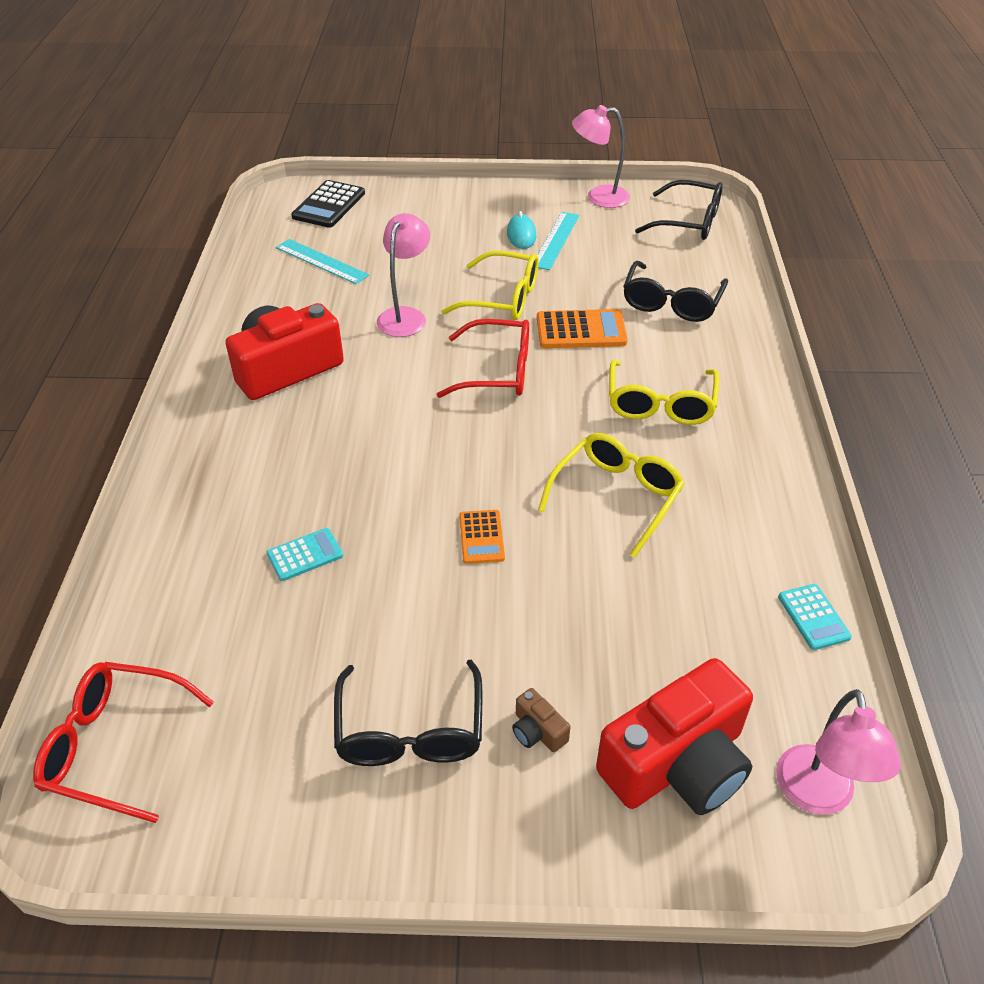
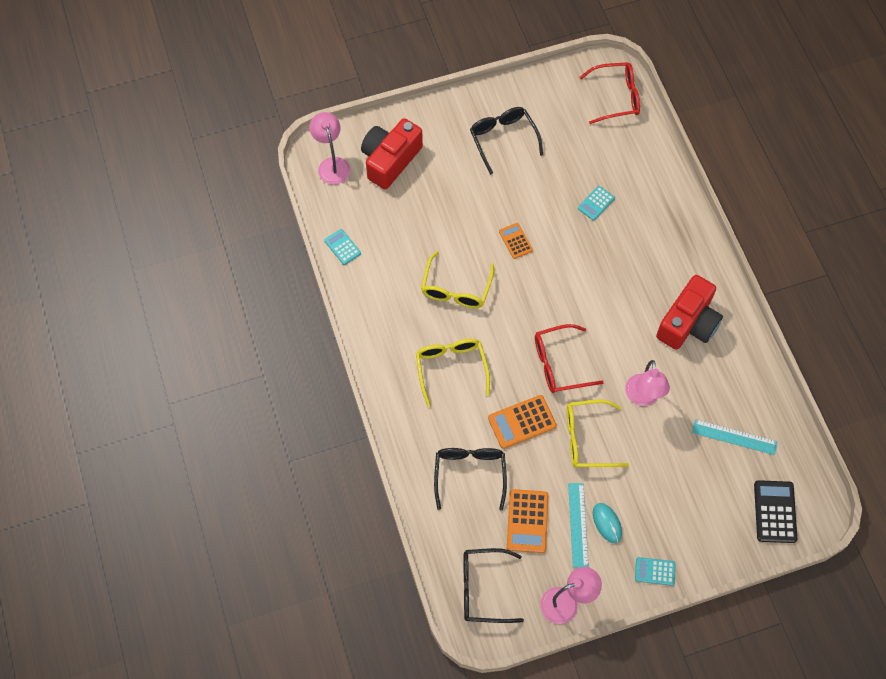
camera: 160 degrees right, 20 degrees up
(490, 196) = (655, 571): none -> turquoise calculator
(537, 731) = (451, 155): brown camera -> none
(615, 254) = (527, 521): none -> orange calculator

